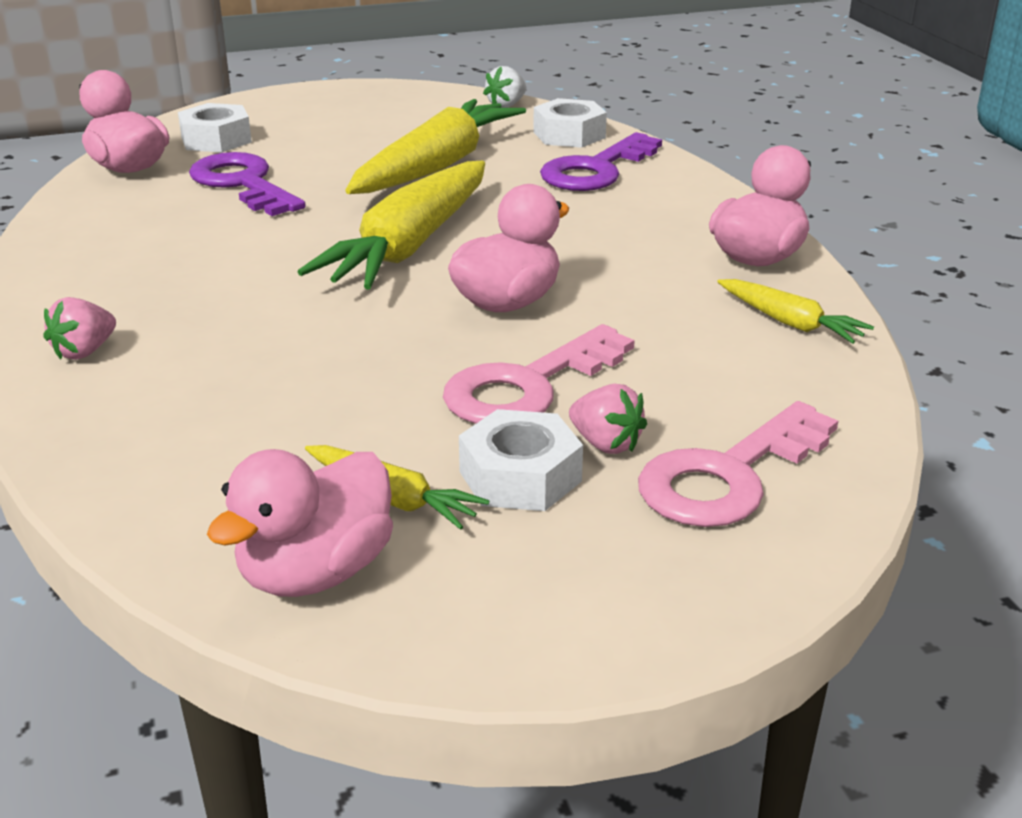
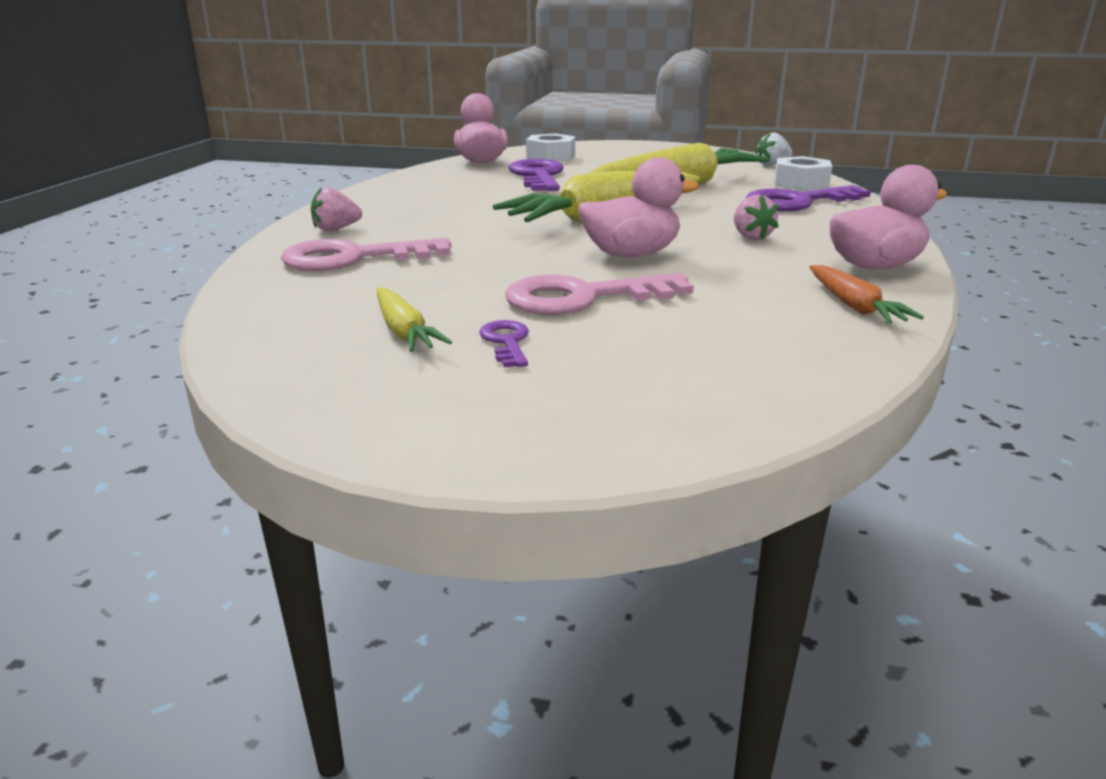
camera: 30 degrees right, 5 degrees down
(316, 572) = (300, 354): pink duck -> none
(520, 476) = (506, 342): white nut -> purple key
(606, 444) = (596, 340): pink strawberry -> pink strawberry (751, 237)
(727, 476) = (670, 381): pink key -> pink key (352, 258)
(789, 322) = (854, 306): yellow carrot -> orange carrot

